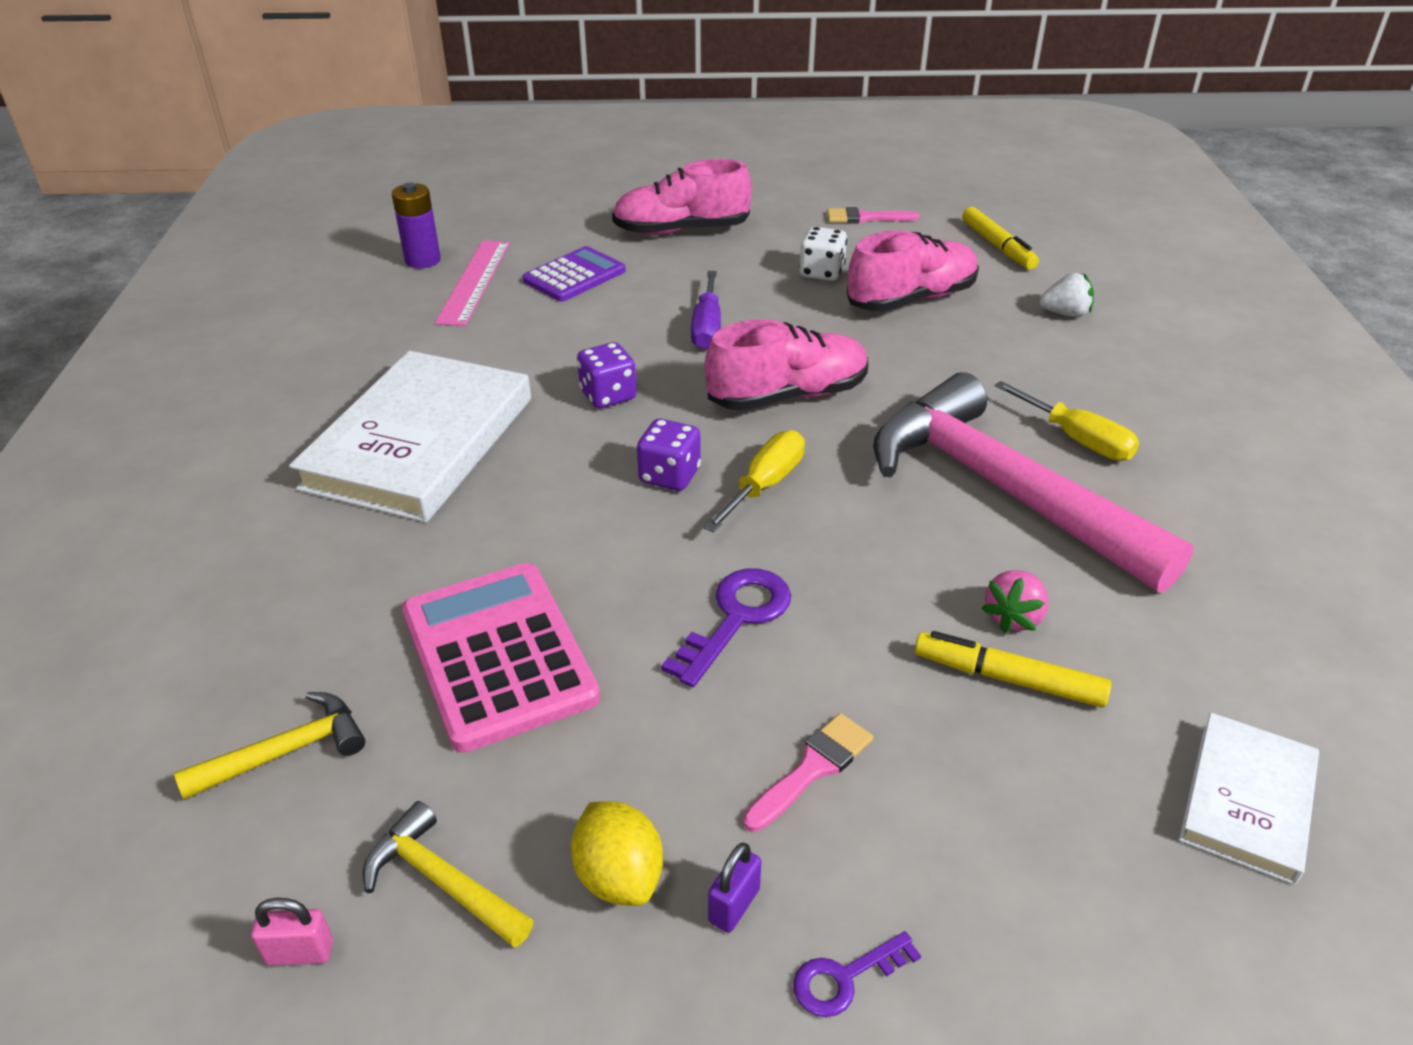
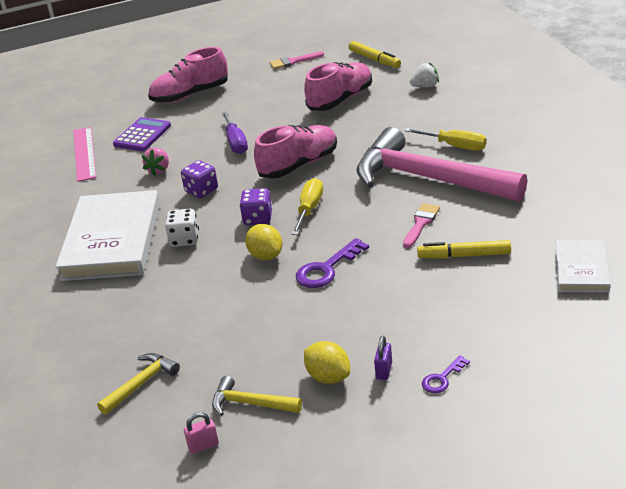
camera: 15 degrees left, 5 degrees down
(423, 260) = (44, 150): purple battery -> none
(498, 655) = (219, 317): pink calculator -> none
(645, 553) = (266, 256): none -> yellow lemon
(736, 618) = (326, 269): purple key -> purple key turned 150 degrees counterclockwise
(812, 768) = (393, 314): pink brush -> pink brush (421, 223)
(821, 272) = (284, 98): white dice -> white dice (184, 239)
(1013, 617) = (456, 231): pink strawberry -> pink strawberry (159, 170)

